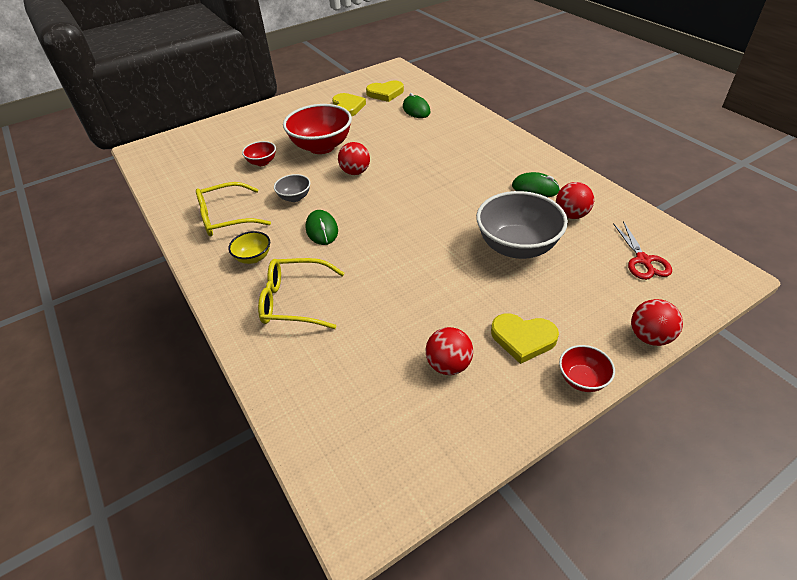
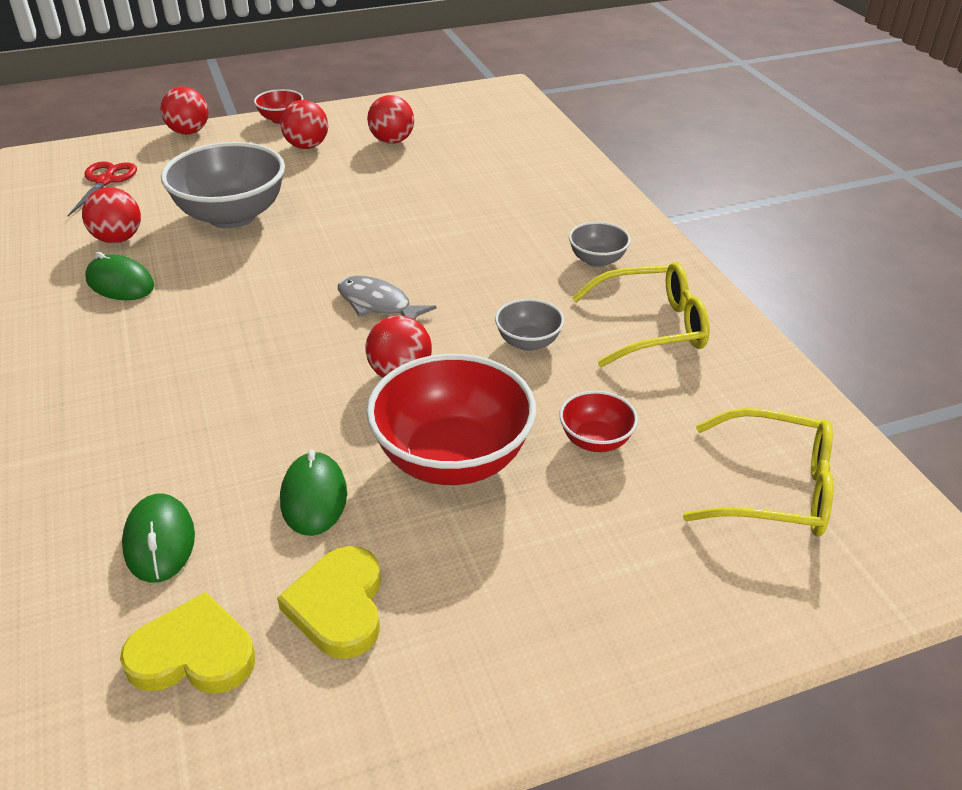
camera: 170 degrees left, 5 degrees down
(253, 257) = (597, 260): yellow bowl -> grey bowl
(295, 301) = (540, 206): yellow glasses -> yellow glasses (774, 489)
(322, 230) = (490, 280): green mouse -> green mouse (314, 497)
(382, 203) = (378, 304): none -> grey fish
(523, 338) = (307, 146): yellow heart -> red ball

